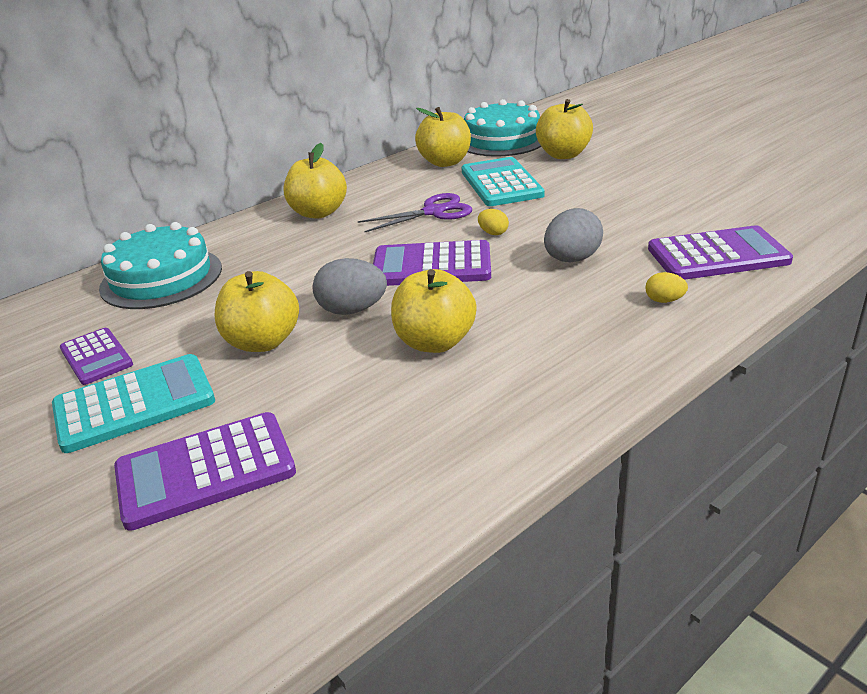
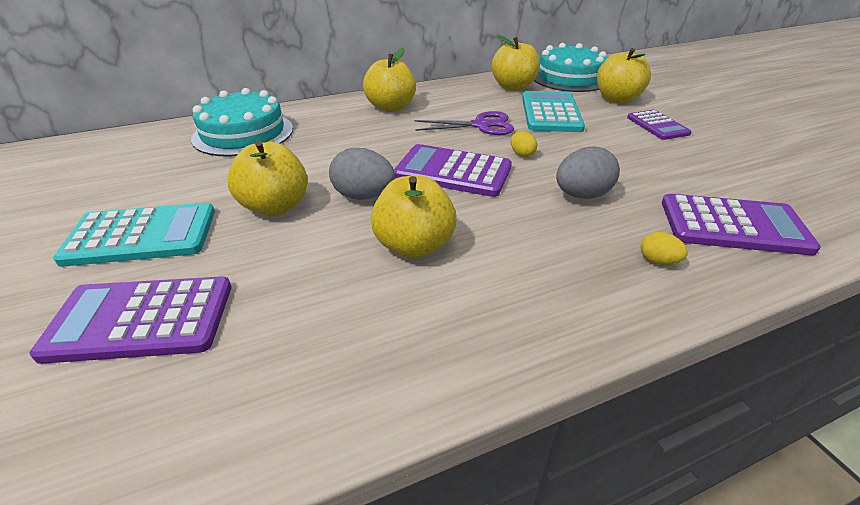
camera: 15 degrees right, 5 degrees up
(96, 357) = (149, 186): purple calculator -> purple calculator (657, 125)

